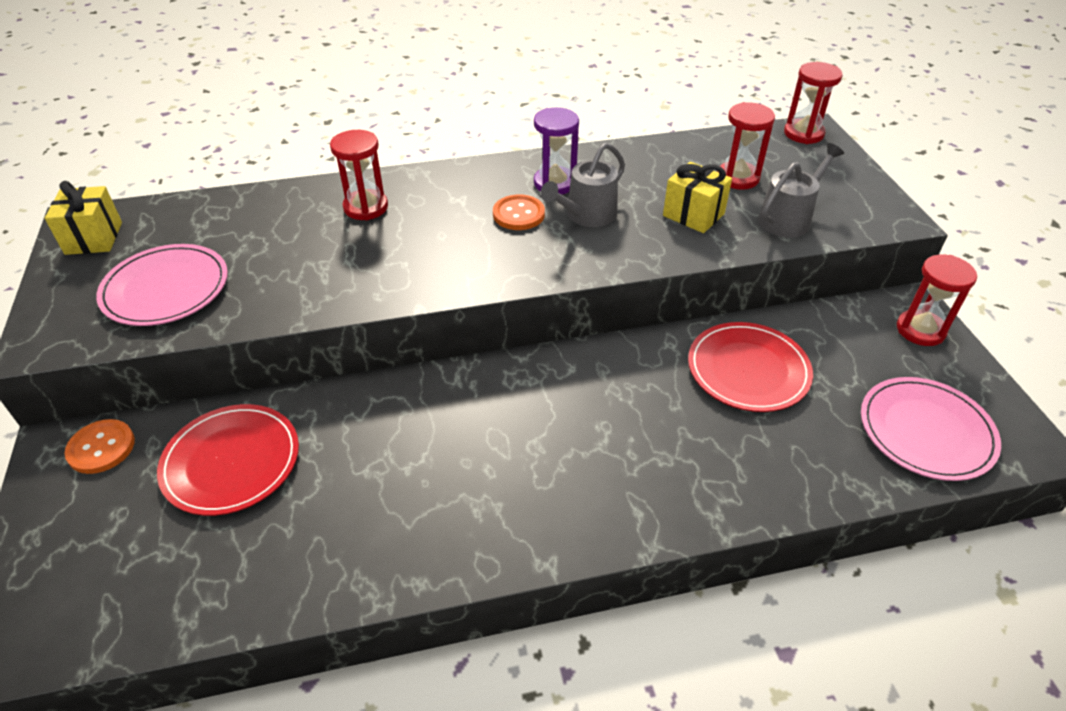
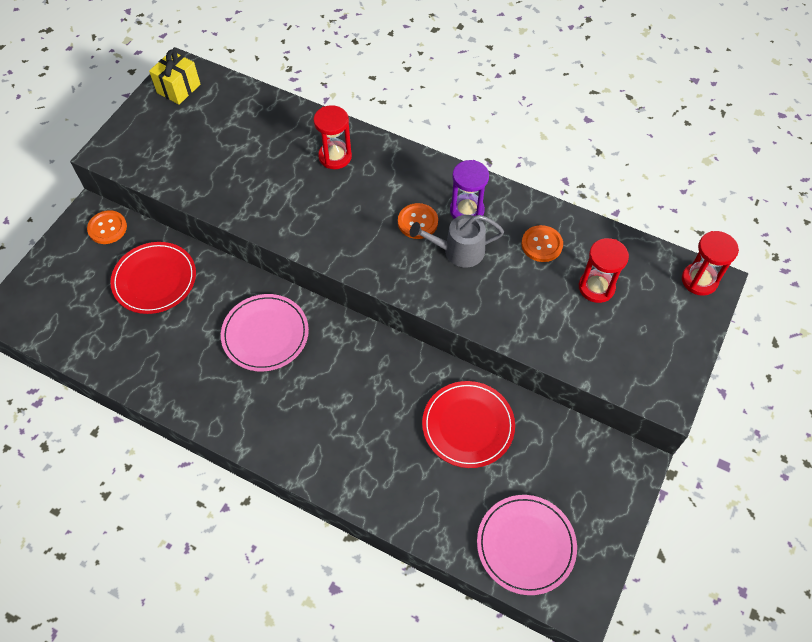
camera: 40 degrees right, 15 degrees up
(166, 288) = (185, 152): pink plate -> pink plate (265, 334)
(653, 173) = (541, 244): none -> orange button
(693, 215) = (527, 297): yellow gift -> none
(788, 218) = (588, 344): grey watering can -> none
(920, 330) = (615, 484): red hourglass -> none

